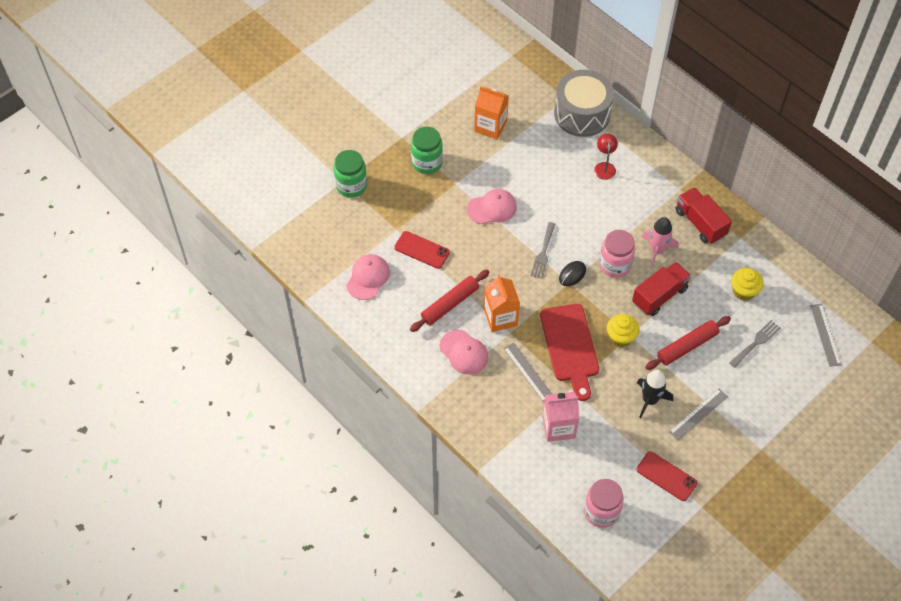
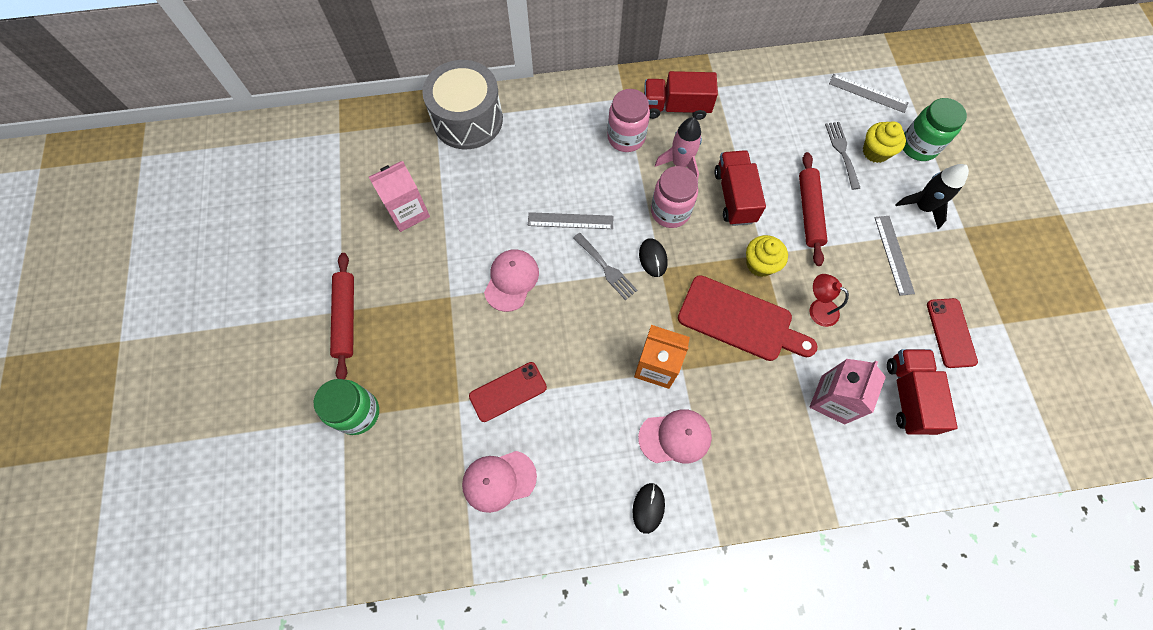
camera: 55 degrees left, 10 degrees up
(368, 278) = (499, 480): pink cap -> pink cap turned 75 degrees counterclockwise
(411, 362) = (648, 508): none -> black mouse
(427, 162) = (398, 307): green jar -> green jar (918, 146)
(450, 304) = (602, 409): red rolling pin -> red rolling pin (346, 318)
(490, 126) = (408, 212): orange carton -> pink carton
(528, 372) = (744, 384): grey ruler -> grey ruler (570, 221)
(597, 470) = (909, 396): none -> red truck
(601, 512) = (961, 426): pink jar -> pink jar (626, 137)
(604, 167) = (547, 142): red lamp -> red lamp (818, 309)
(650, 400) = (851, 287): black rocket -> black rocket (922, 207)
(666, 476) = (951, 333): red phone -> red phone turned 75 degrees counterclockwise
(743, 291) = (778, 124): yellow cupcake -> yellow cupcake (875, 152)

